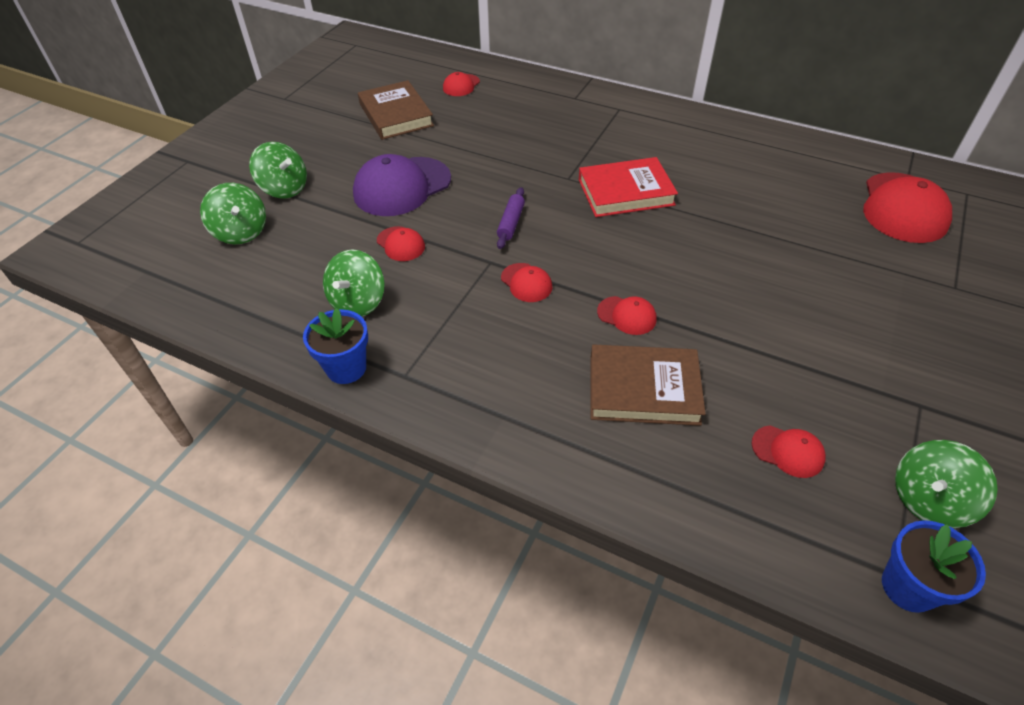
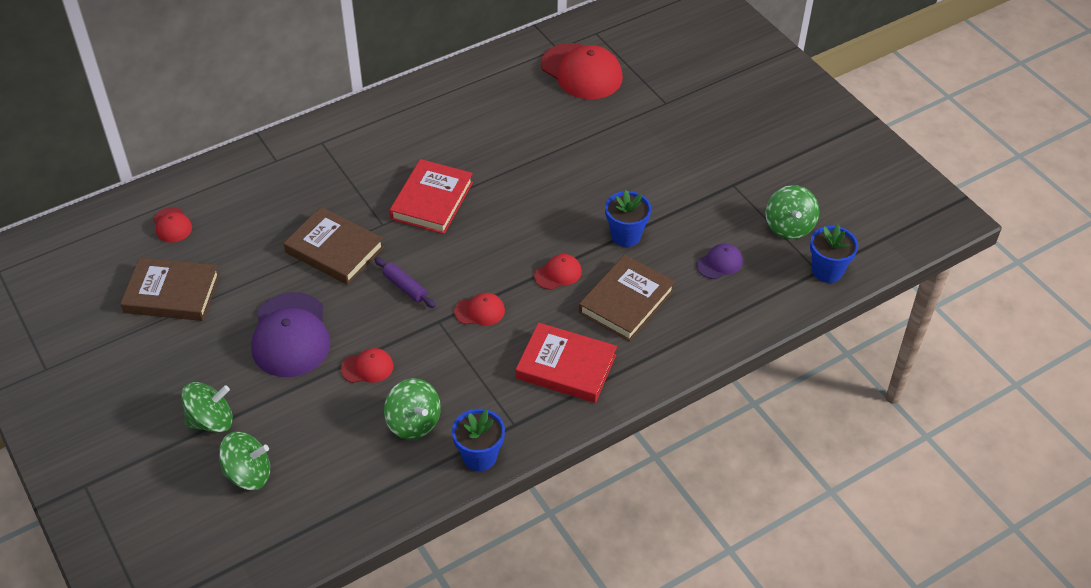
camera: 60 degrees left, 0 degrees up
(510, 381) = (566, 367): none -> red book
(513, 167) = (334, 250): none -> brown book
(733, 344) = (626, 235): none -> blue flower pot
(788, 451) = (719, 263): red cap -> purple cap

